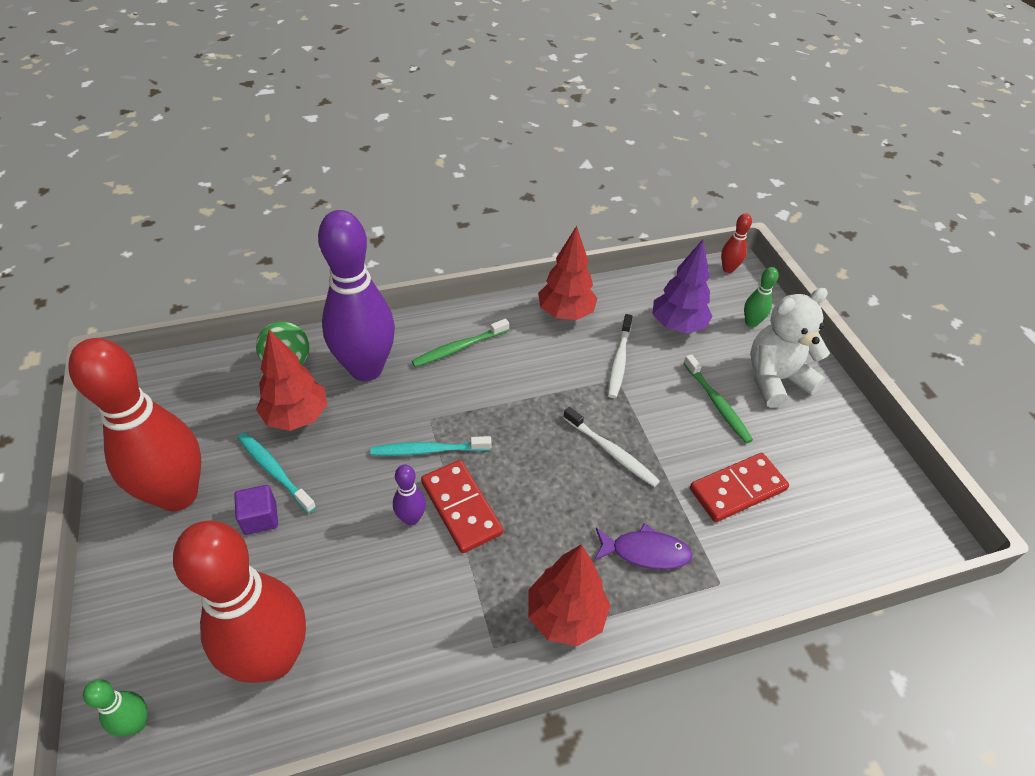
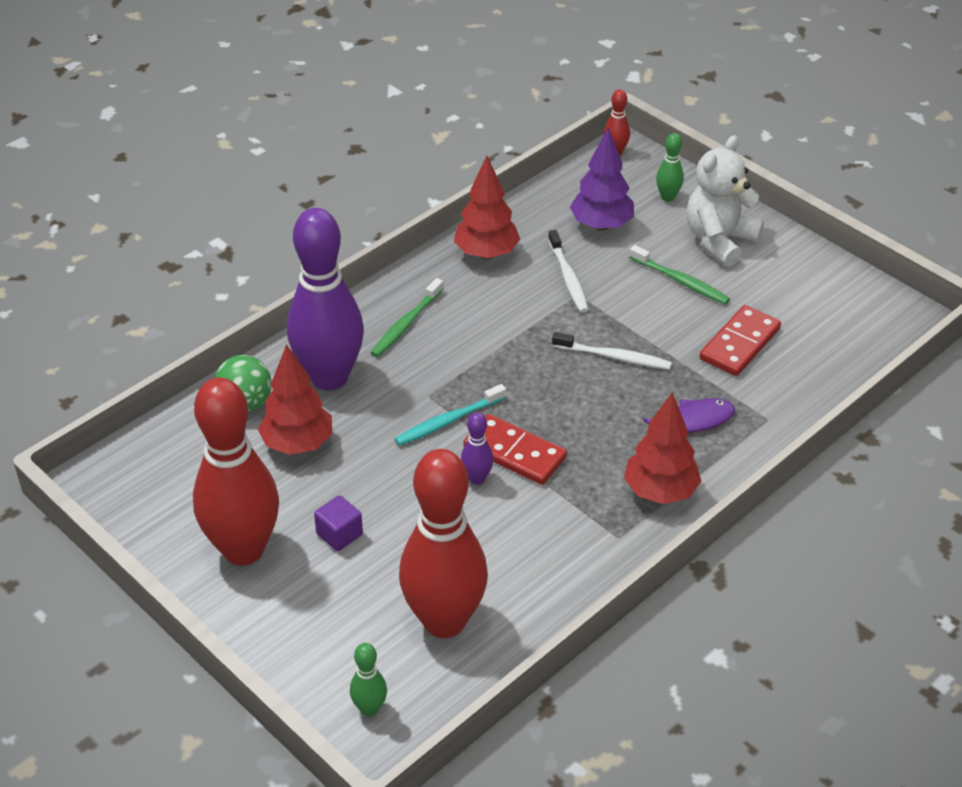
camera: 25 degrees left, 5 degrees down
(275, 471) = (318, 495): turquoise toothbrush -> none

